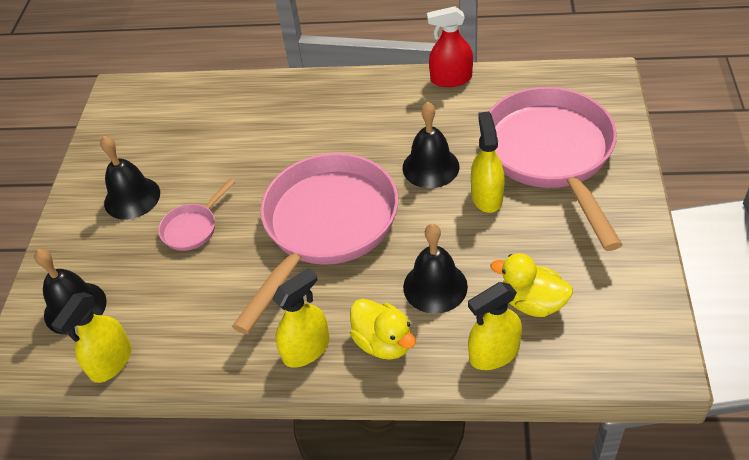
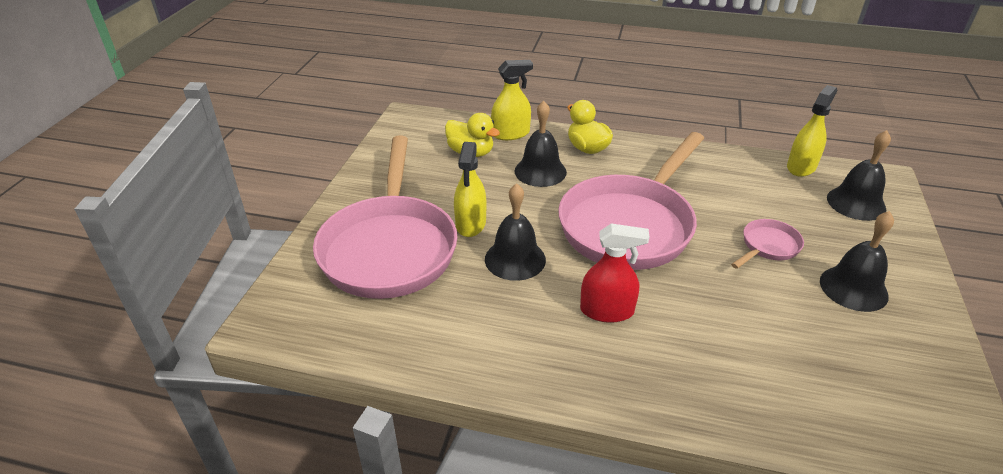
camera: 175 degrees left, 10 degrees down
(306, 349) = (646, 153): yellow spray bottle -> none
(451, 79) = (451, 364): red spray bottle -> red spray bottle (607, 311)

